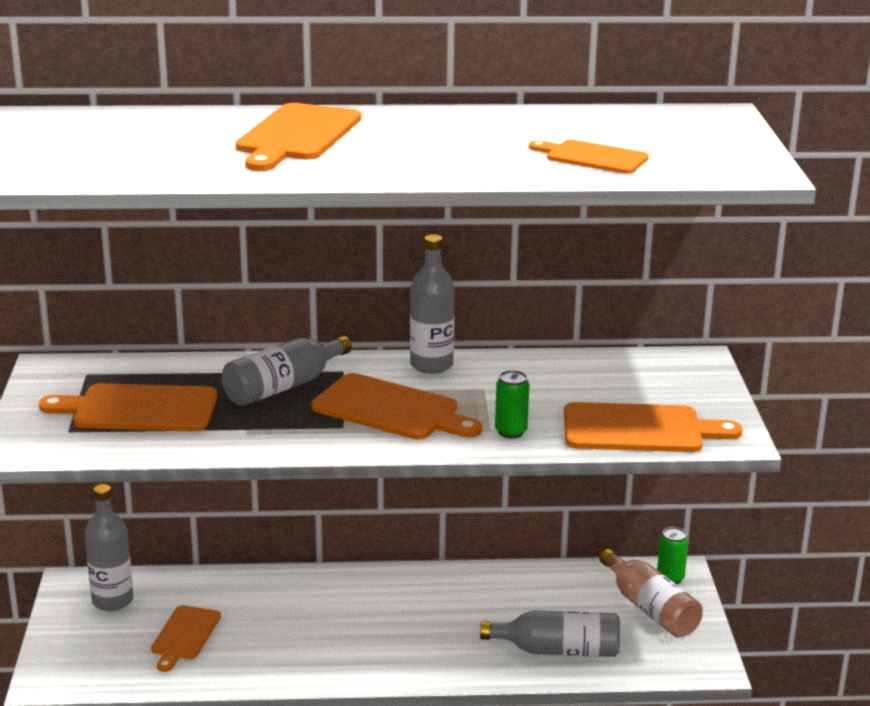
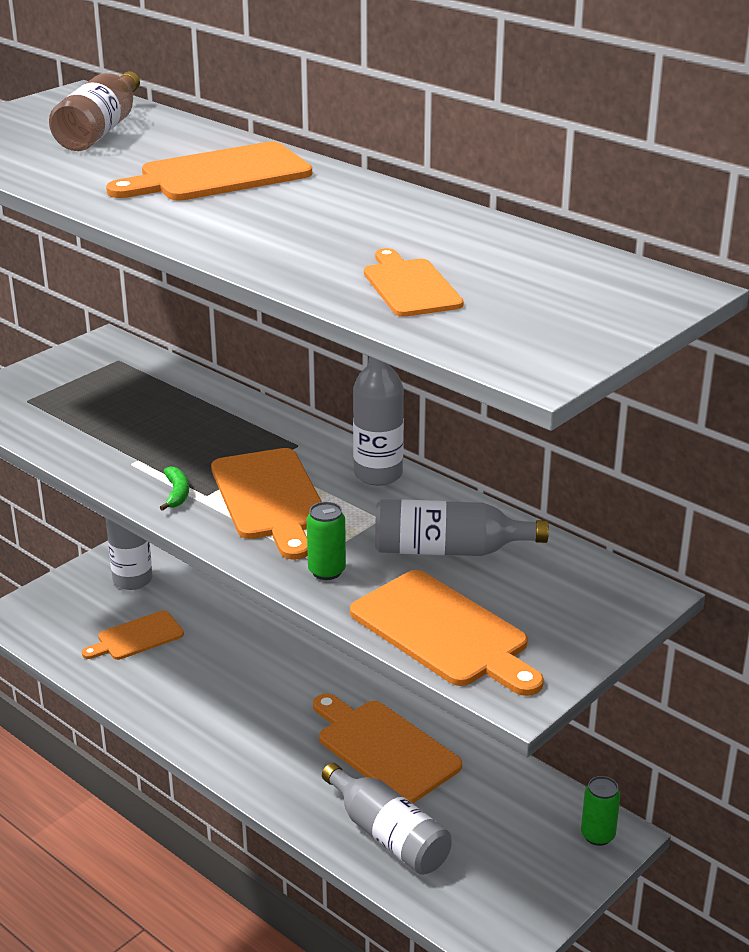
camera: 45 degrees right, 5 degrees up
(138, 409) = (98, 405): orange cutting board -> orange cutting board (384, 748)
(283, 386) = (228, 436): grey bottle -> grey bottle (448, 550)
(320, 436) = (177, 493): none -> green banana
(650, 609) = (531, 852): brown bottle -> brown bottle (100, 130)

